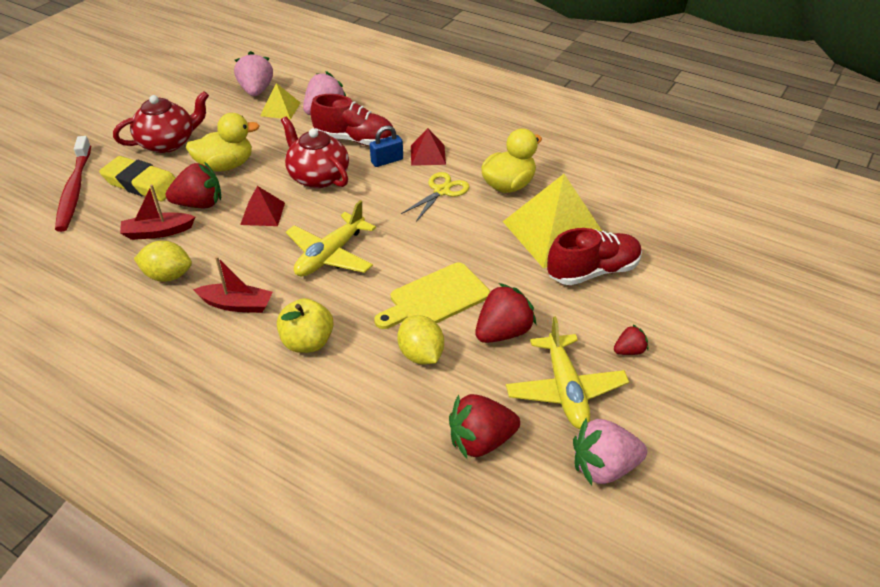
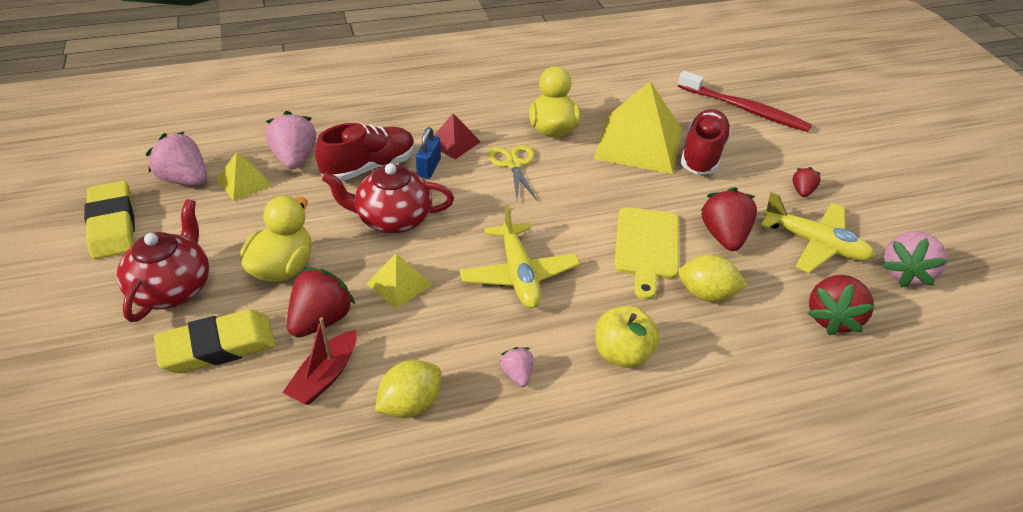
camera: 50 degrees left, 0 degrees up
(74, 190) = (142, 411): red toothbrush -> red toothbrush (745, 109)
(193, 95) = (112, 225): none -> yellow eraser
(237, 304) = (517, 374): red boat -> pink strawberry
(263, 213) = (399, 284): red pyramid -> yellow pyramid

